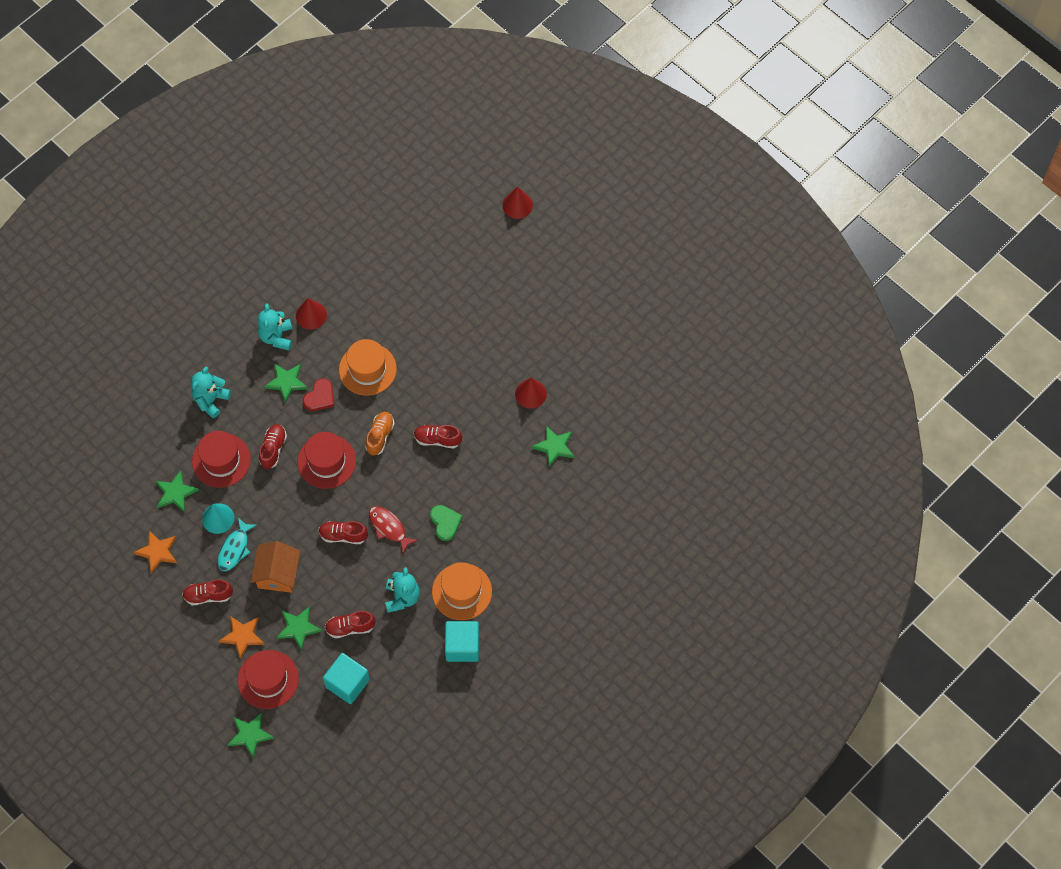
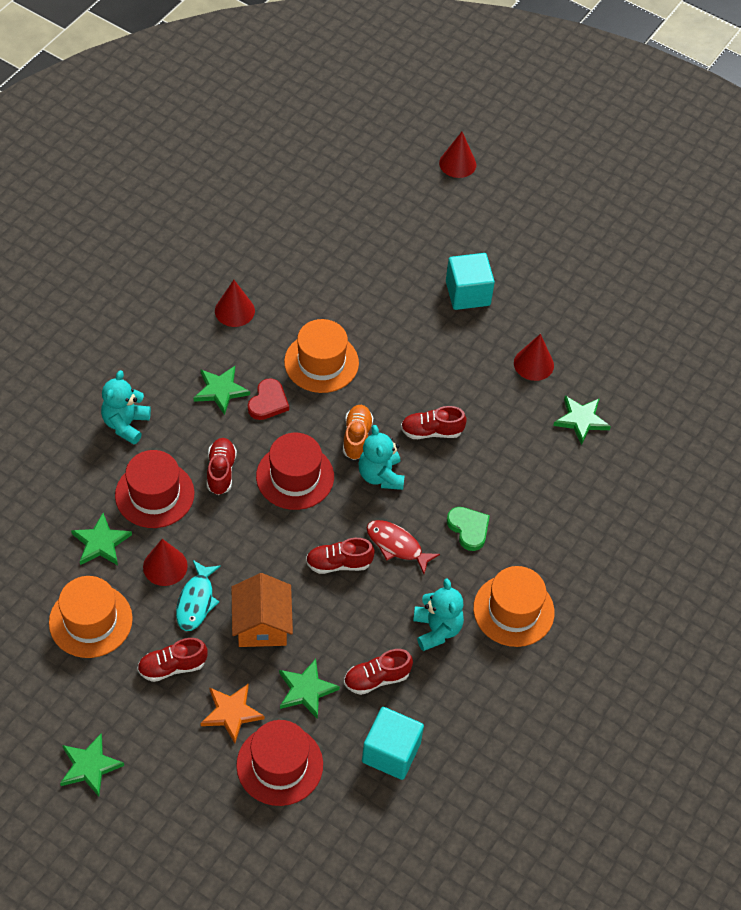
camera: 15 degrees left, 10 degrees down
(157, 552) = (90, 621): orange star -> orange hat
(218, 518) = (165, 566): turquoise cone -> red cone
(250, 735) = (271, 845): green star -> green star (90, 766)
(276, 337) = (196, 340): turquoise teddy bear -> turquoise teddy bear (380, 475)
(462, 646) = (533, 679): turquoise cube -> turquoise cube (467, 293)

